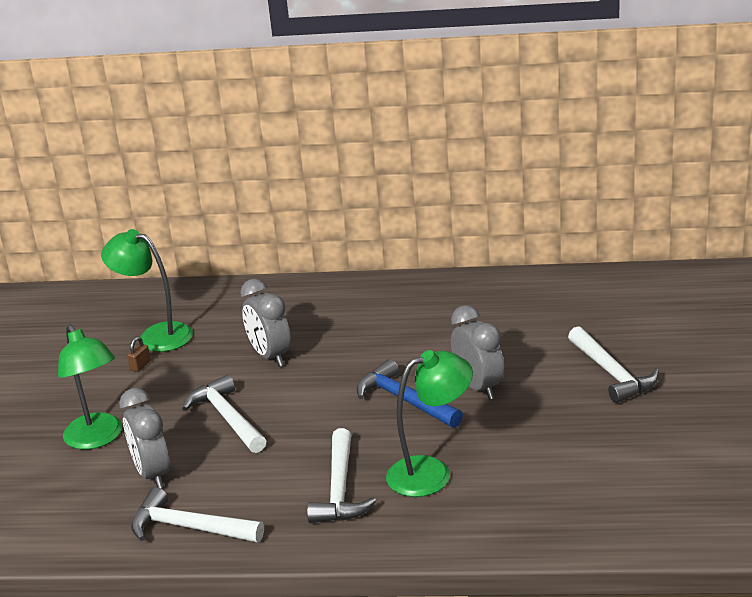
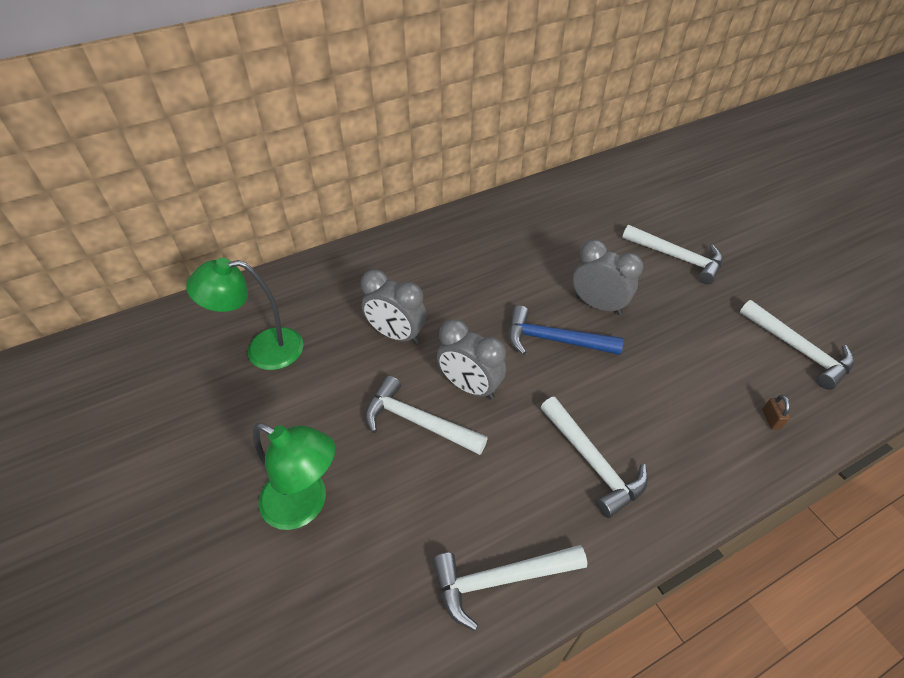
camera: 35 degrees left, 20 degrees up
(140, 365) = (276, 392): brown padlock -> brown padlock (771, 419)
(153, 474) = (403, 526): grey clock -> grey clock (470, 386)
(431, 472) = (647, 409): green lamp -> none
(645, 481) = (798, 350): none -> white hammer

